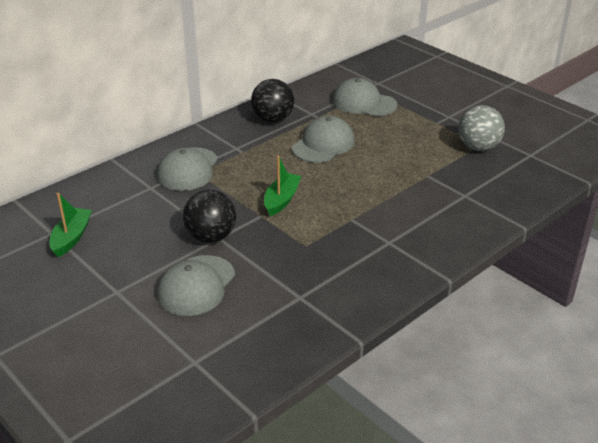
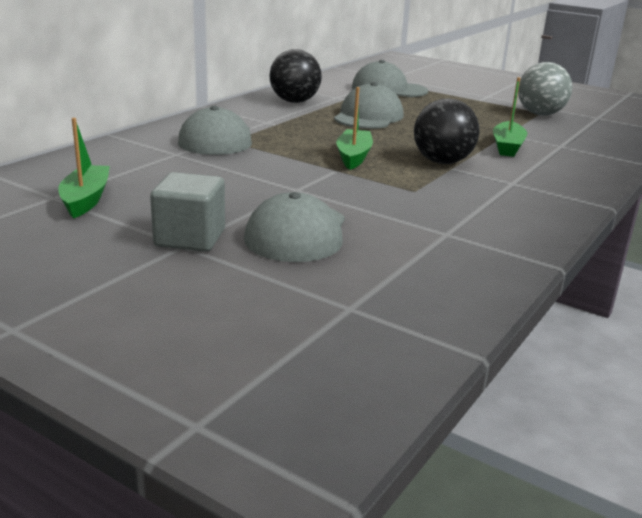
camera: 15 degrees left, 10 degrees down
(124, 284) = (190, 238): none -> grey cube
(211, 237) = (286, 189): black ball -> black ball (442, 162)
(416, 194) = (507, 147): none -> green boat

